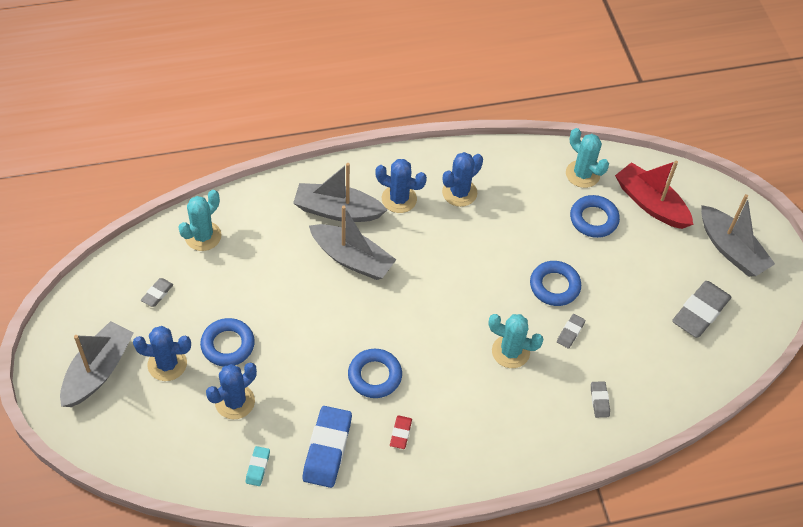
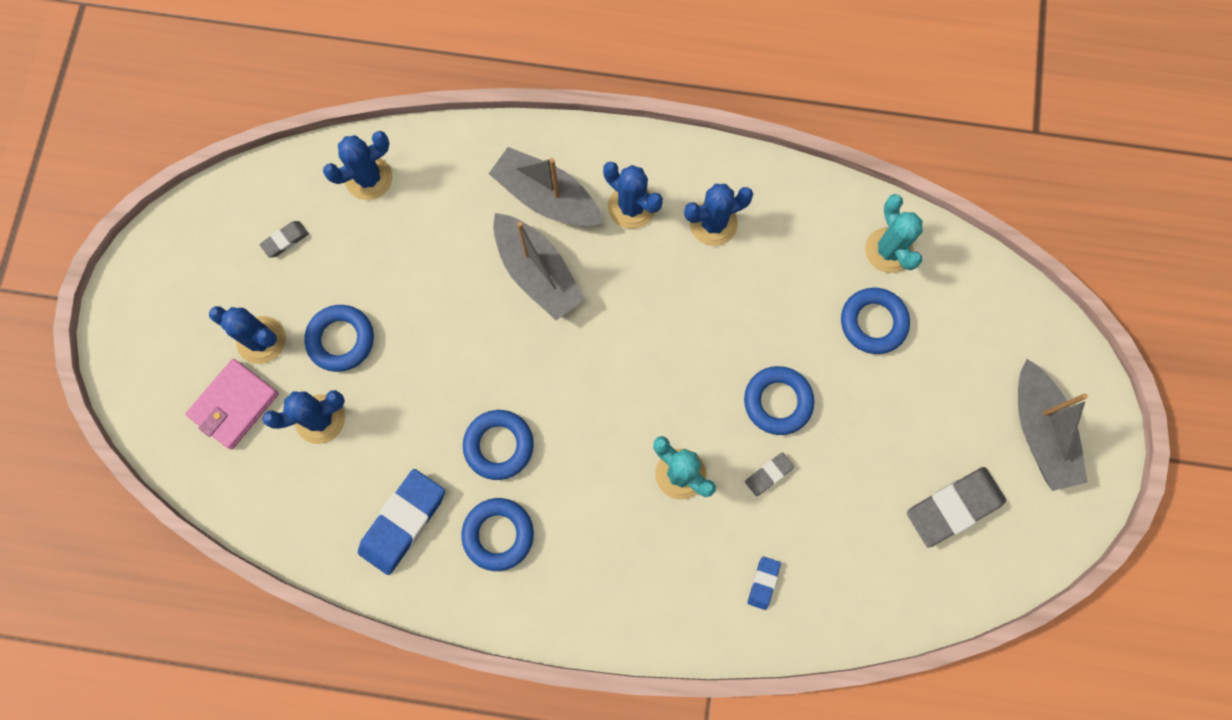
camera: 25 degrees right, 20 degrees up
(98, 371) = (180, 320): grey boat -> none
(165, 414) = (234, 405): none -> pink wallet
(203, 236) = (369, 178): turquoise cactus -> blue cactus
(257, 467) = (313, 515): turquoise eraser -> none
(401, 433) = (498, 534): red eraser -> blue ring
(599, 401) = (763, 583): grey eraser -> blue eraser
(650, 203) = (961, 325): red boat -> none

